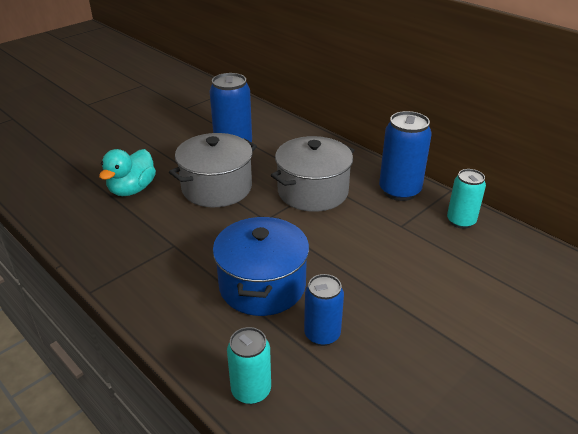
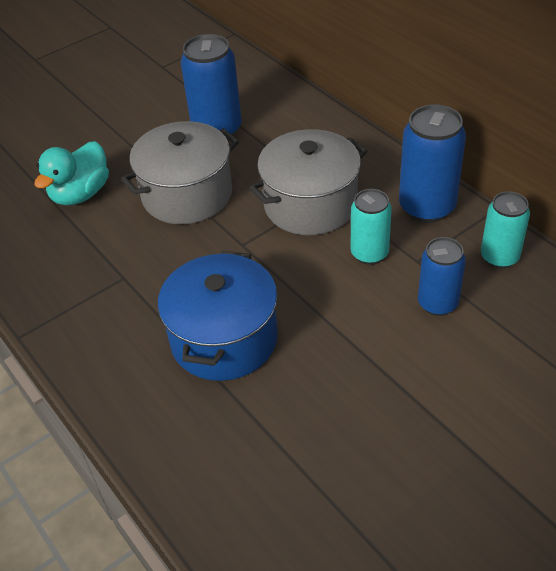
camera: 10 degrees right, 10 degrees up
(251, 390) = (190, 476): turquoise can -> turquoise can (369, 253)
(322, 334) = (286, 409): blue can -> blue can (437, 303)

